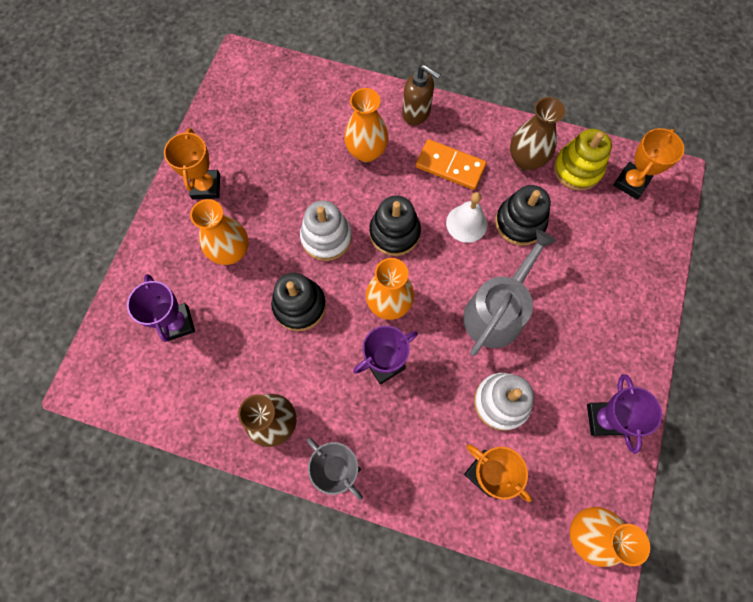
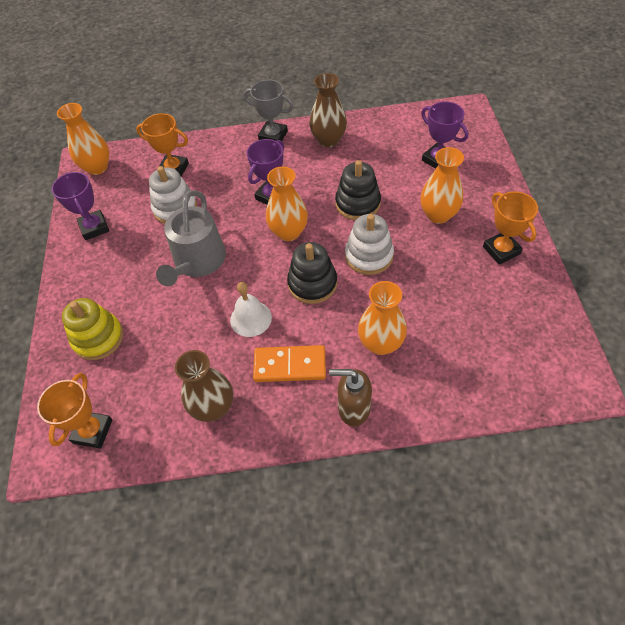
camera: 160 degrees right, 15 degrees down
(520, 222) = (200, 340): black stacking toy -> none
(577, 169) = (154, 421): yellow stacking toy -> yellow stacking toy (98, 338)

